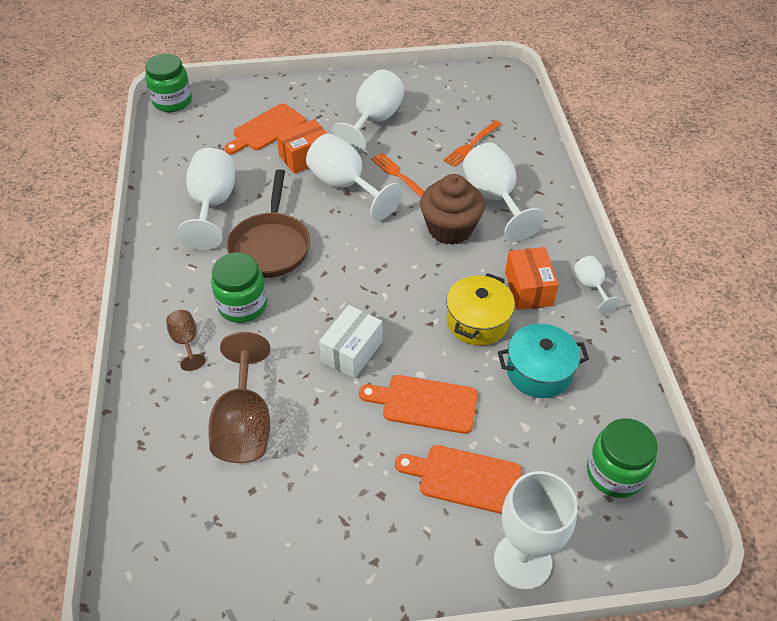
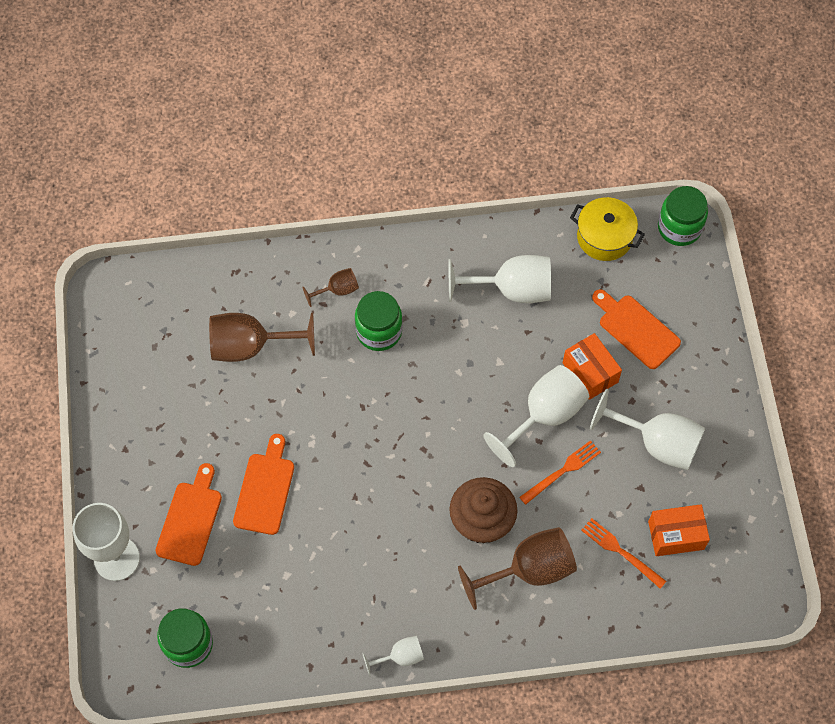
camera: 90 degrees right, 15 degrees up
(271, 245) = (455, 349): brown pan -> none
(352, 351) = (323, 428): white box -> none
(477, 321) = (356, 540): yellow pot -> yellow pot (604, 237)
(494, 199) = (528, 570): white goblet -> brown goblet
(528, 289) = (397, 593): orange box -> orange box (676, 535)
(539, 371) = (296, 592): turquoise pot -> none

